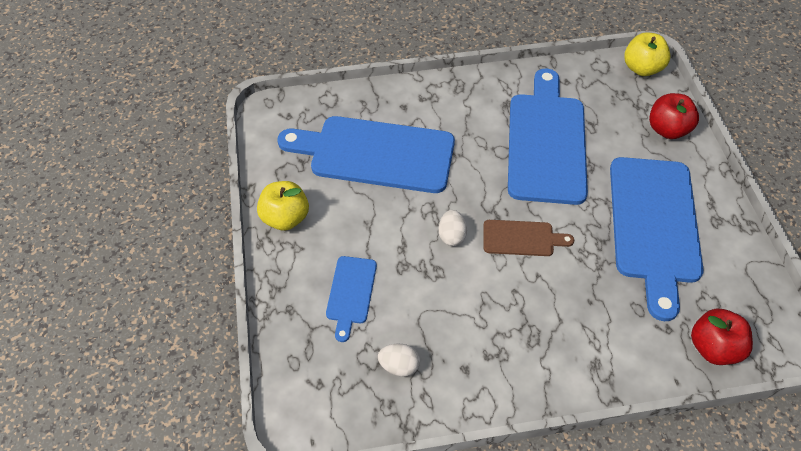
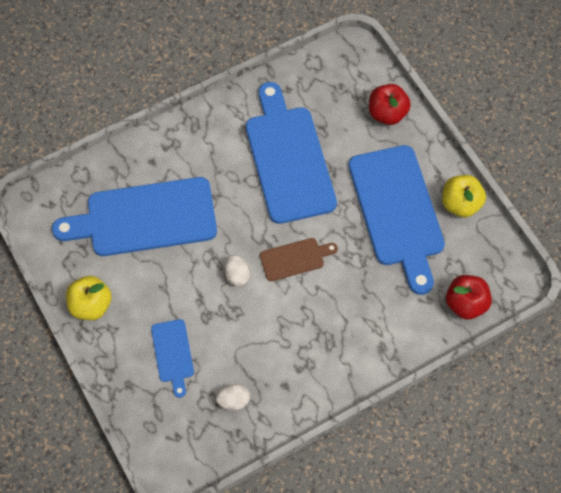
camera: 20 degrees left, 10 degrees up
(642, 68) = (350, 54): yellow apple -> yellow apple (460, 204)

